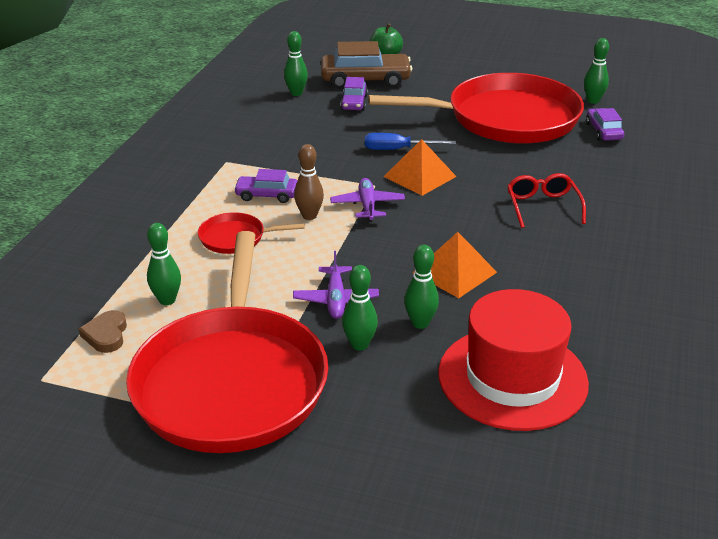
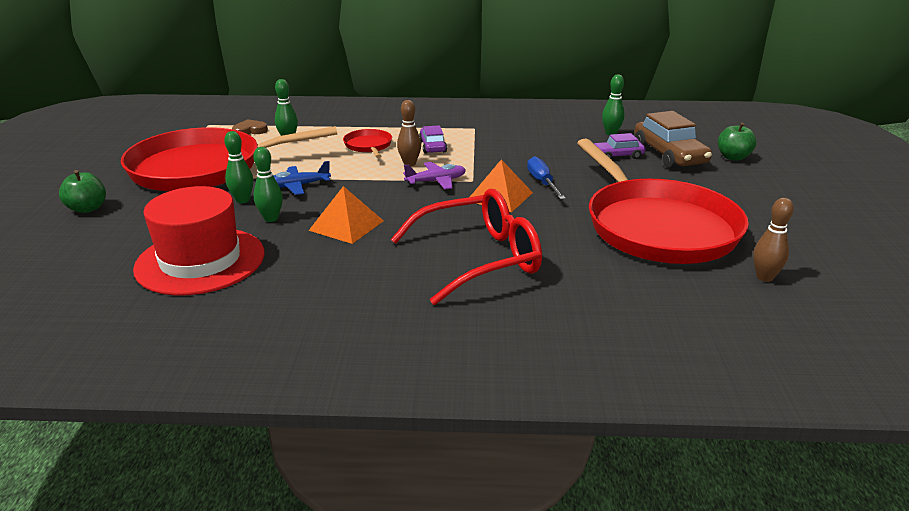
camera: 75 degrees right, 5 degrees down
(327, 496) = (87, 208): none -> green apple
(336, 299) = (298, 186): purple plane -> blue plane
(542, 206) = (479, 258): red glasses -> red glasses, size x1.82
(593, 101) = (764, 277): green bowling pin -> brown bowling pin
(603, 131) = (684, 288): purple car -> none

